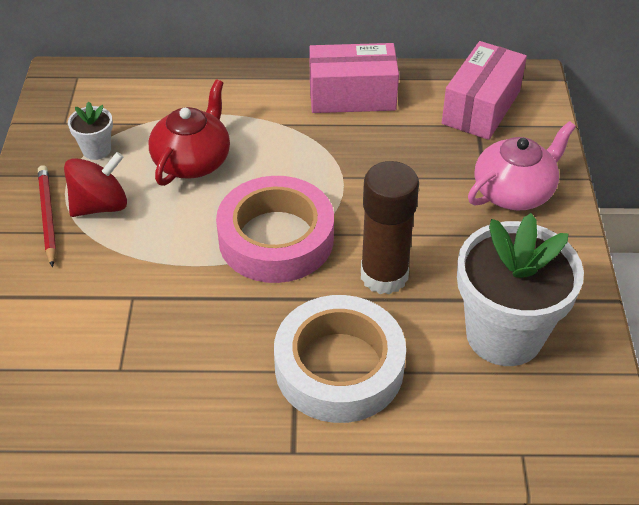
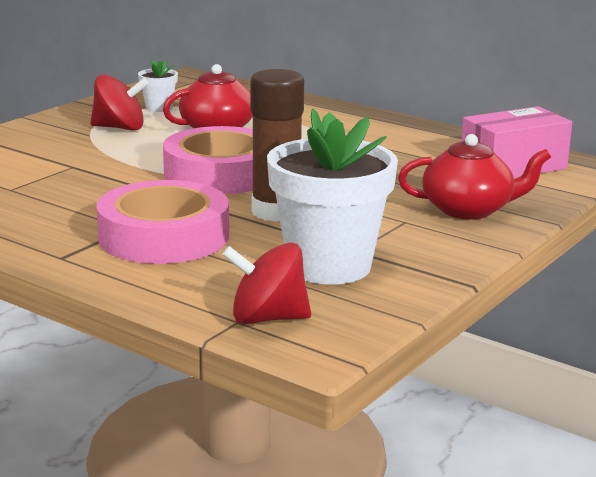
camera: 35 degrees right, 25 degrees down
(47, 216) = (77, 122): red pencil -> none
(339, 367) = (164, 236): white tape -> pink tape
(352, 95) = (402, 134): pink box -> none
(514, 192) = (468, 210): pink teapot -> red teapot
(538, 436) = (267, 318): none -> red spinning top

